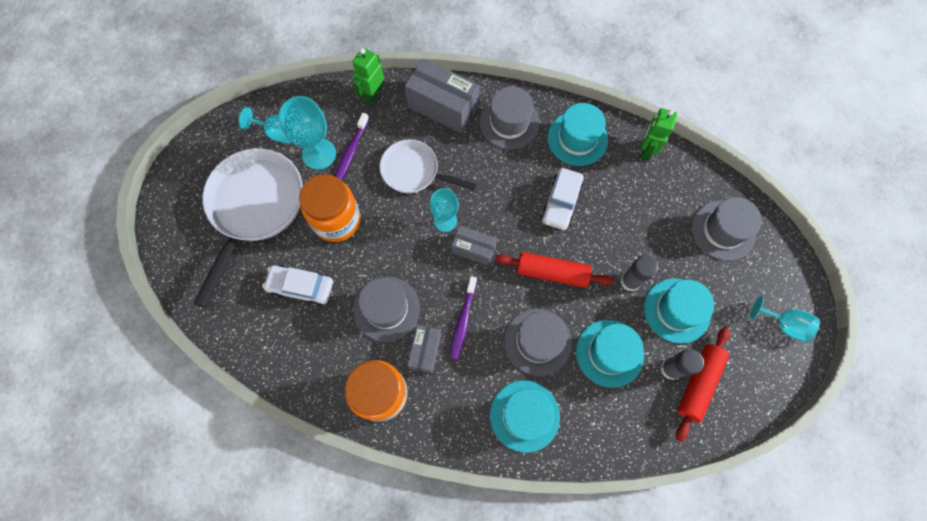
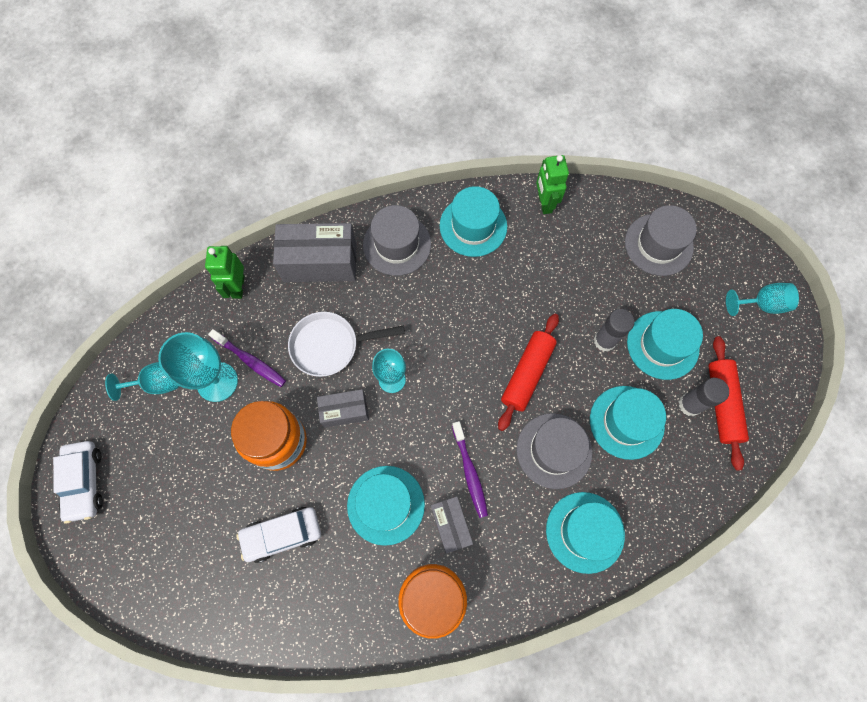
camera: 30 degrees left, 0 degrees up
(254, 208) = (180, 478): white pan -> none
(351, 152) = (250, 361): purple toothbrush -> purple toothbrush turned 45 degrees counterclockwise
(386, 308) = (386, 505): grey hat -> turquoise hat
(473, 249) = (437, 393): grey box -> grey box (345, 411)
(552, 273) = (527, 374): red rolling pin -> red rolling pin turned 45 degrees counterclockwise
(561, 202) = (495, 299): white car -> white car (84, 482)

